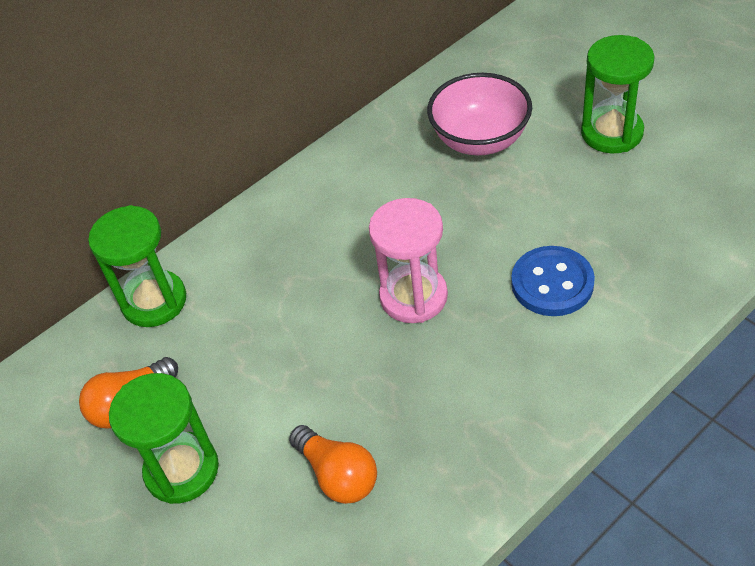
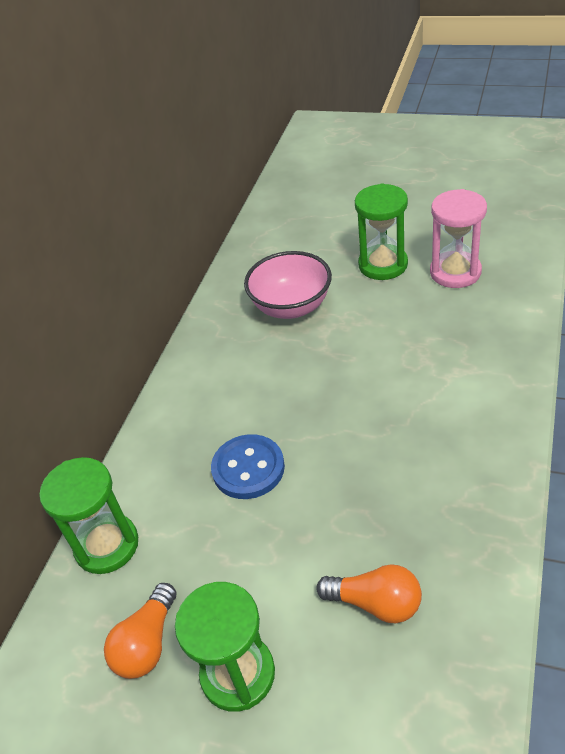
camera: 30 degrees left, 5 degrees down
(413, 296) = (328, 437): pink hourglass -> pink hourglass (455, 272)
(552, 283) = (424, 381): blue button -> blue button (248, 468)

